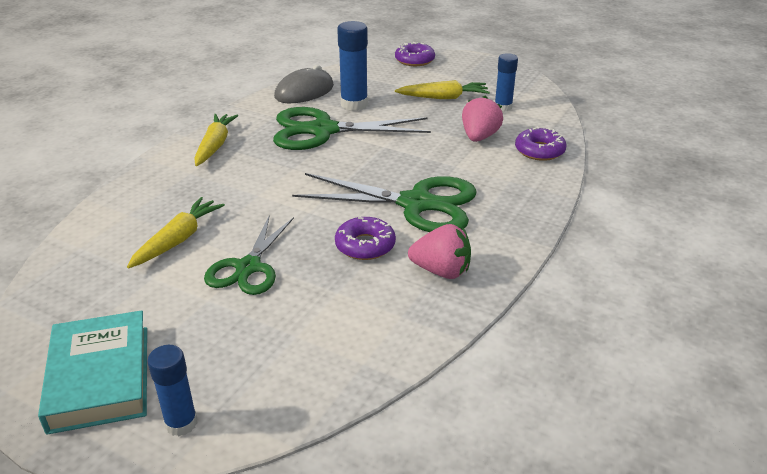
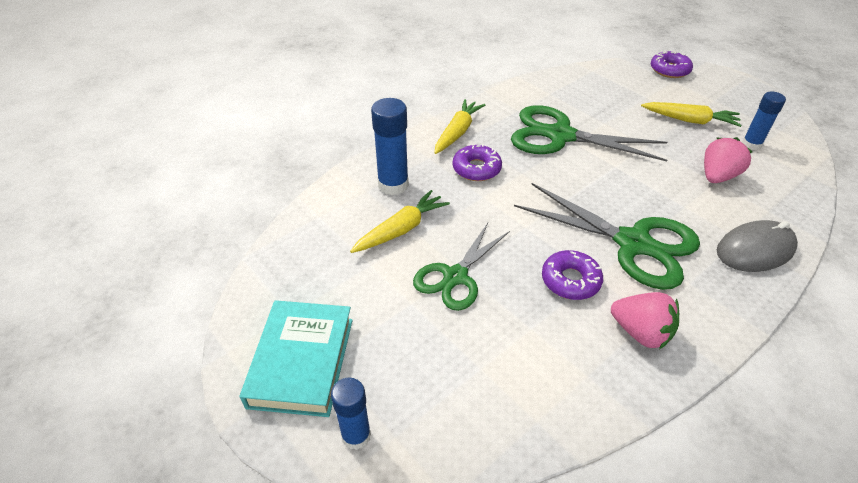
camera: 20 degrees right, 10 degrees up
(304, 91) = (552, 87): grey mouse -> grey mouse (755, 250)
(354, 104) = (597, 111): blue glue stick -> blue glue stick (393, 185)
(539, 151) = (780, 208): purple donut -> purple donut (476, 169)

